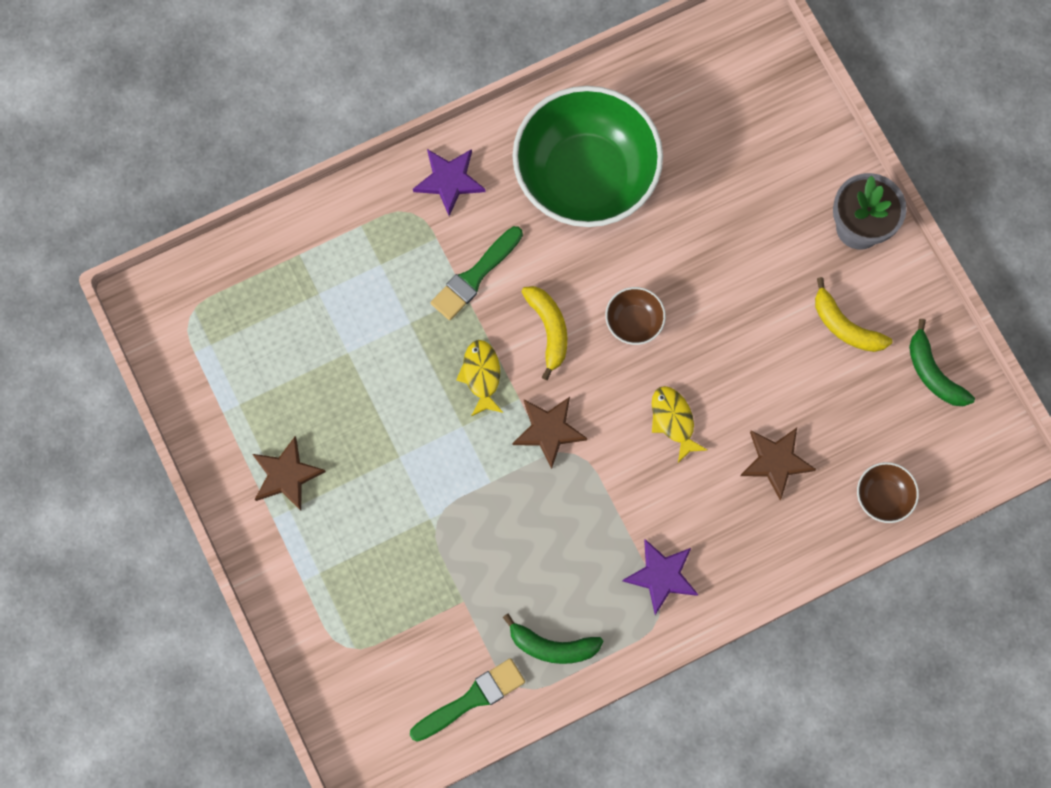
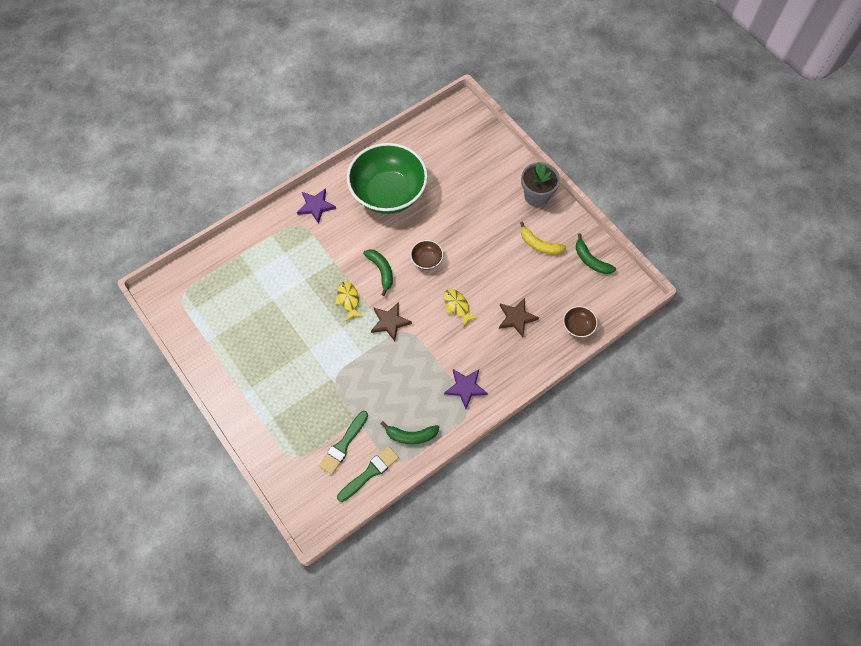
camera: 10 degrees left, 10 degrees down
(286, 475) = (247, 369): brown star -> none
(475, 276) = (337, 250): green brush -> green brush (343, 444)
(548, 330) = (381, 271): yellow banana -> green banana

